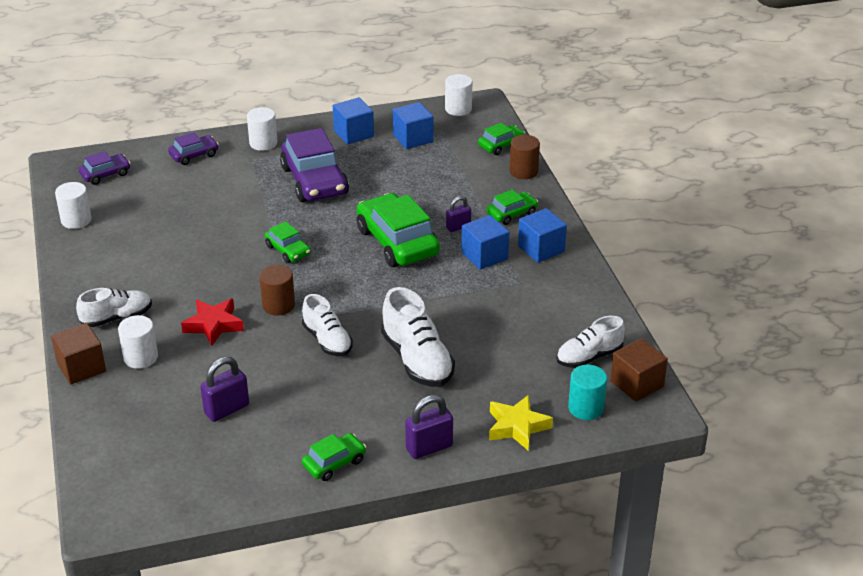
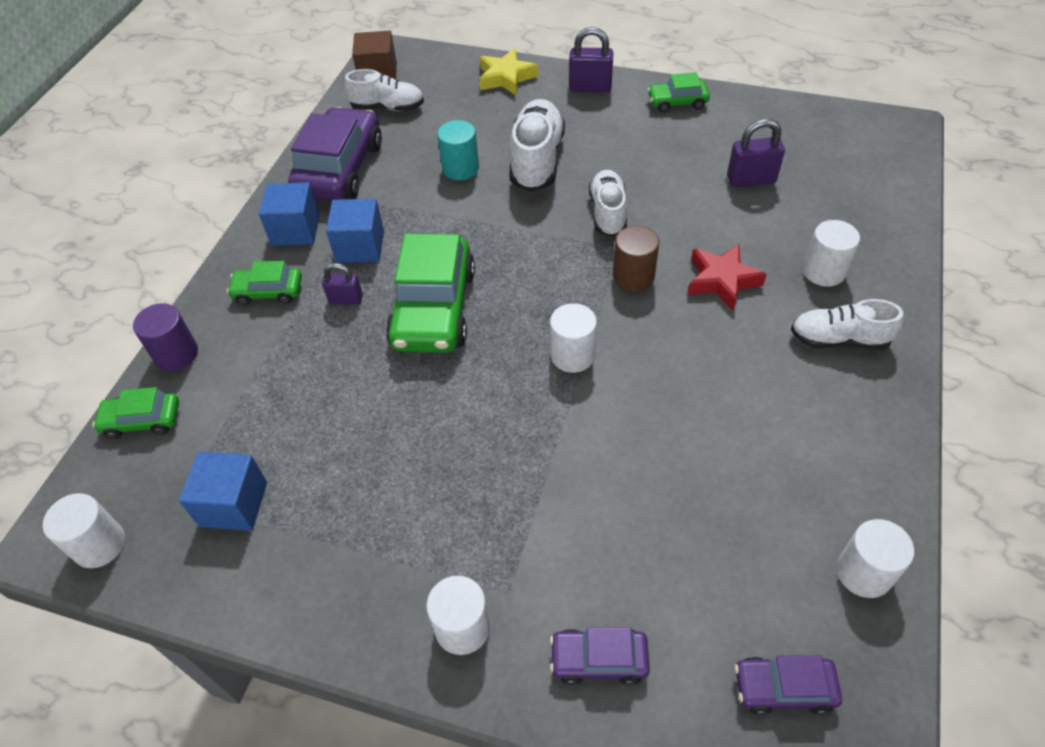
camera: 145 degrees left, 15 degrees up
(81, 367) = (898, 285): brown cube -> none
(288, 250) = (572, 355): green car -> white cylinder
(314, 181) = (449, 477): purple car -> purple car (340, 169)
(353, 133) = (304, 569): blue cube -> none
(523, 171) = (176, 354): brown cylinder -> purple cylinder
(586, 408) = (438, 72): turquoise cylinder -> turquoise cylinder (460, 168)

